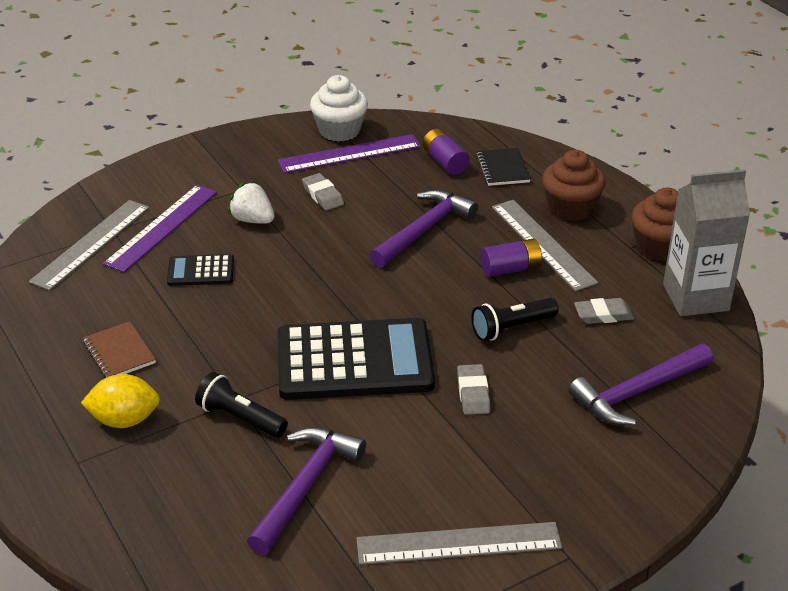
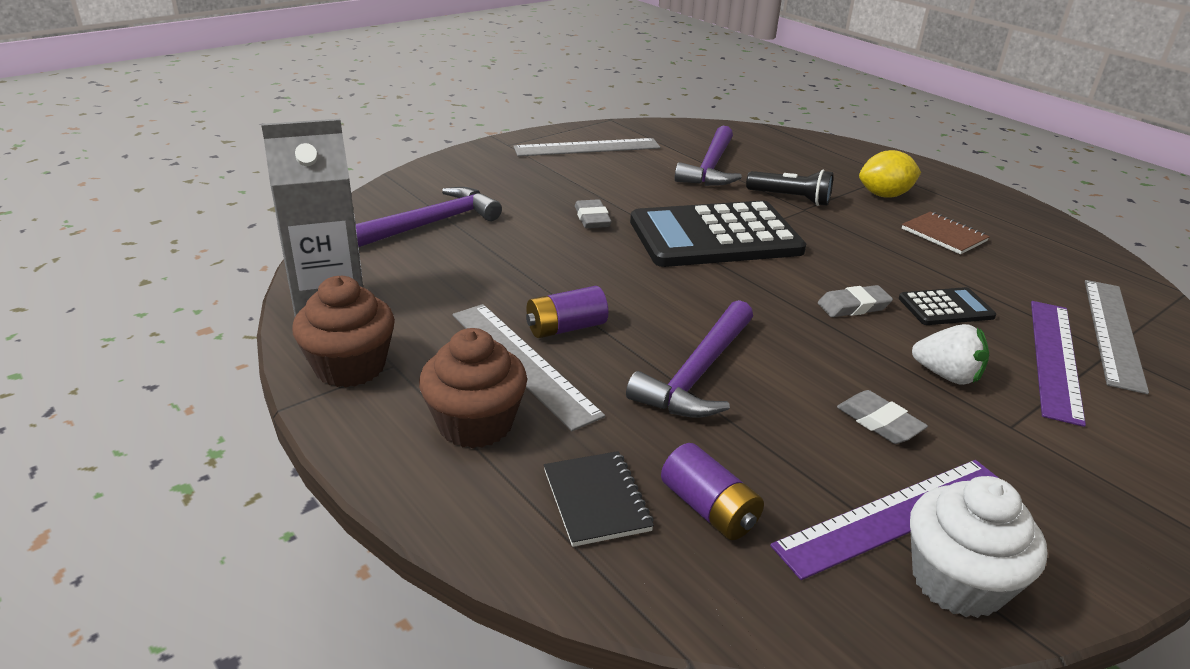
camera: 170 degrees right, 5 degrees down
(512, 328) = (559, 267): black flashlight -> none
(603, 315) = (452, 283): grey eraser -> grey eraser (853, 306)

